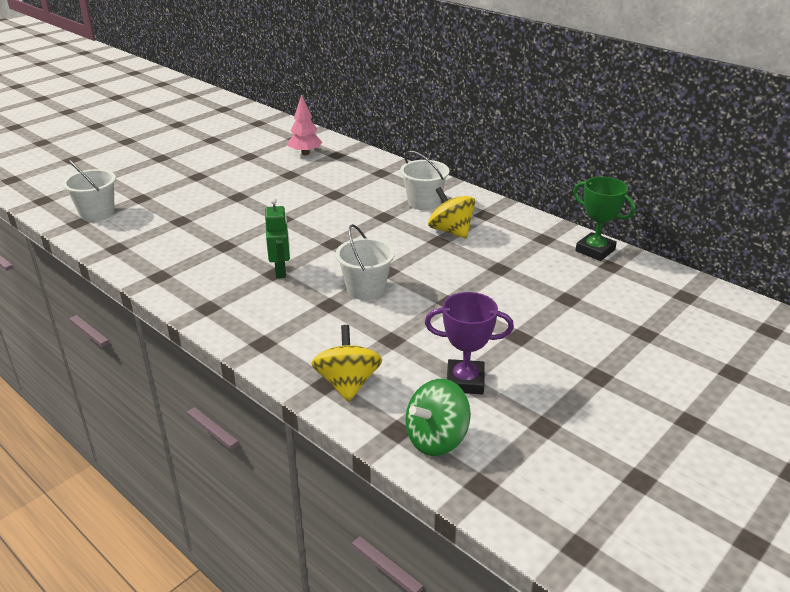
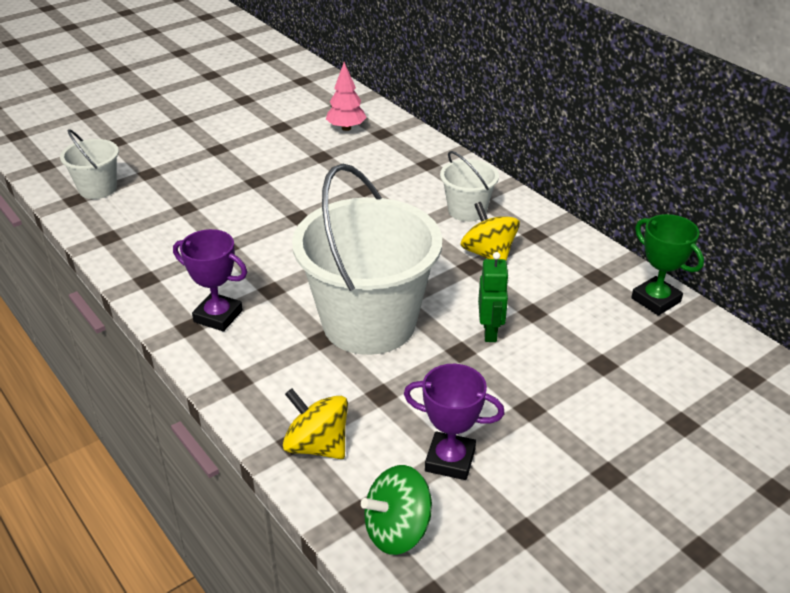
camera: 10 degrees right, 5 degrees up
(232, 297) = (218, 316): none -> purple trophy
(281, 271) = (279, 288): green robot -> green robot (490, 332)
(347, 384) = (317, 445): yellow spinning top -> yellow spinning top turned 60 degrees counterclockwise
(366, 289) = (369, 323): white bucket -> white bucket, size x2.10

